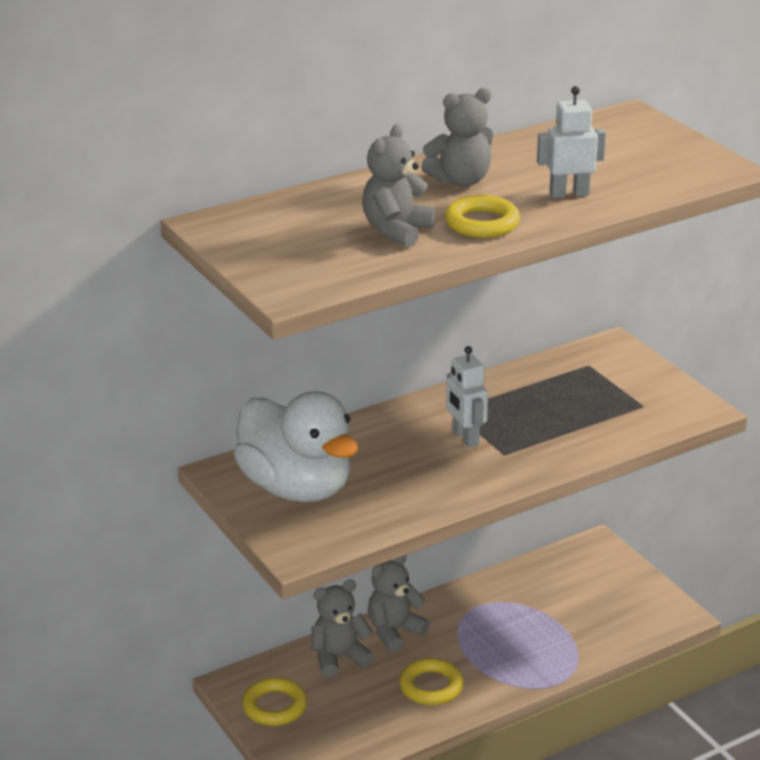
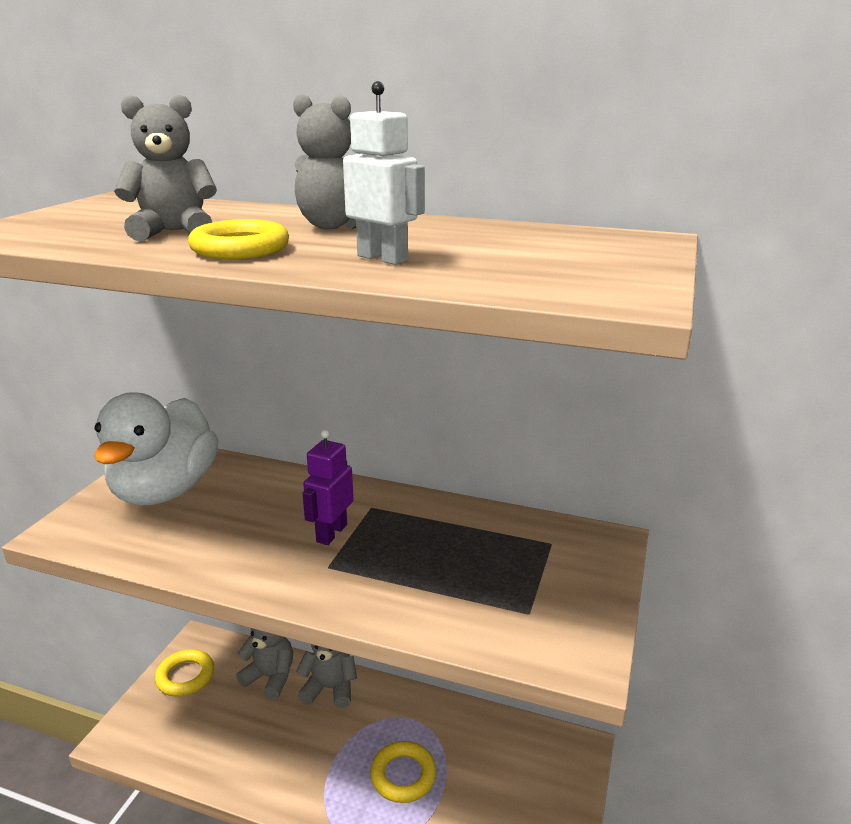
camera: 50 degrees right, 5 degrees down
(431, 686) = (278, 753): yellow ring -> yellow ring (403, 775)
(465, 438) = (331, 533): white robot -> purple robot

